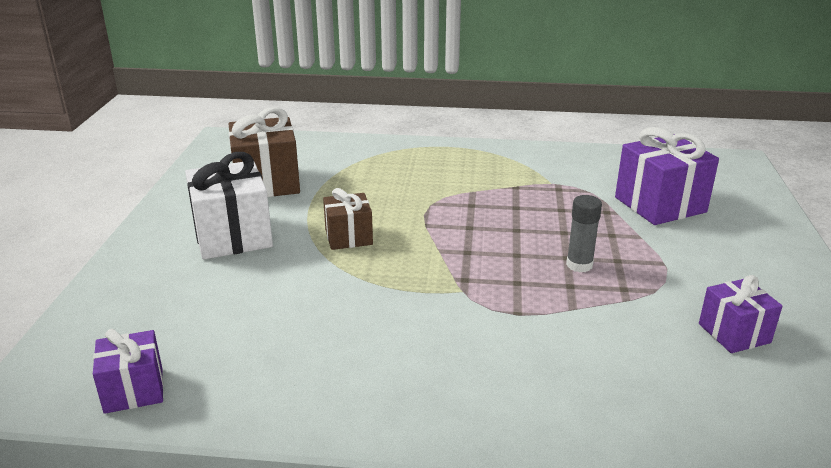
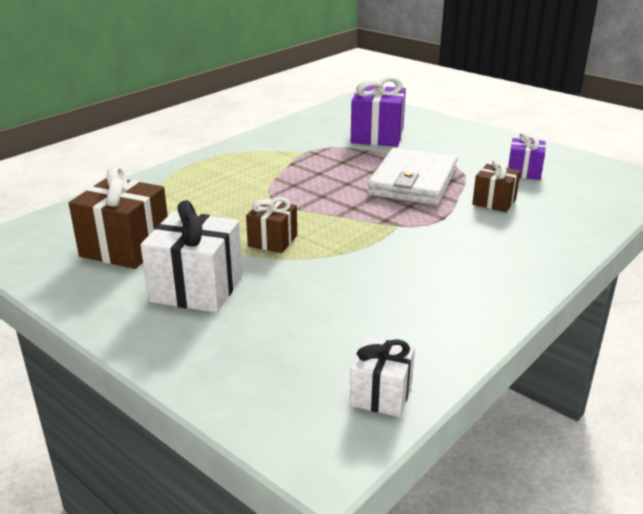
camera: 55 degrees left, 0 degrees up
(134, 390) = (381, 394): purple gift -> white gift
(579, 265) = (413, 182): grey glue stick -> white wallet
(609, 336) = (494, 202): none -> brown gift

